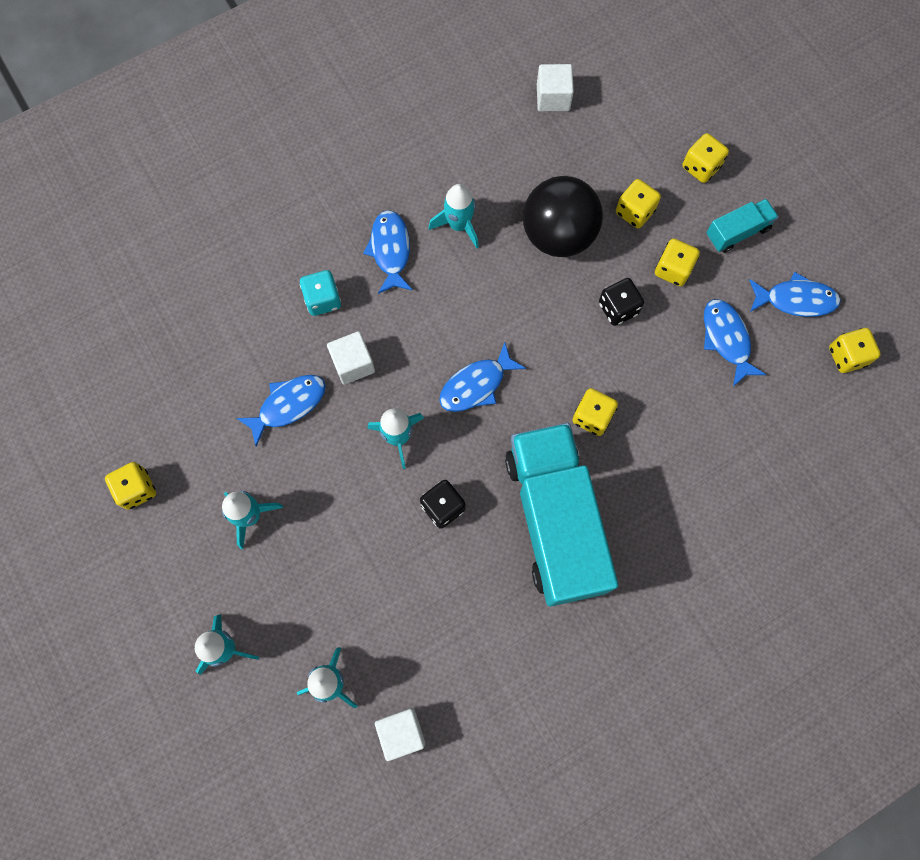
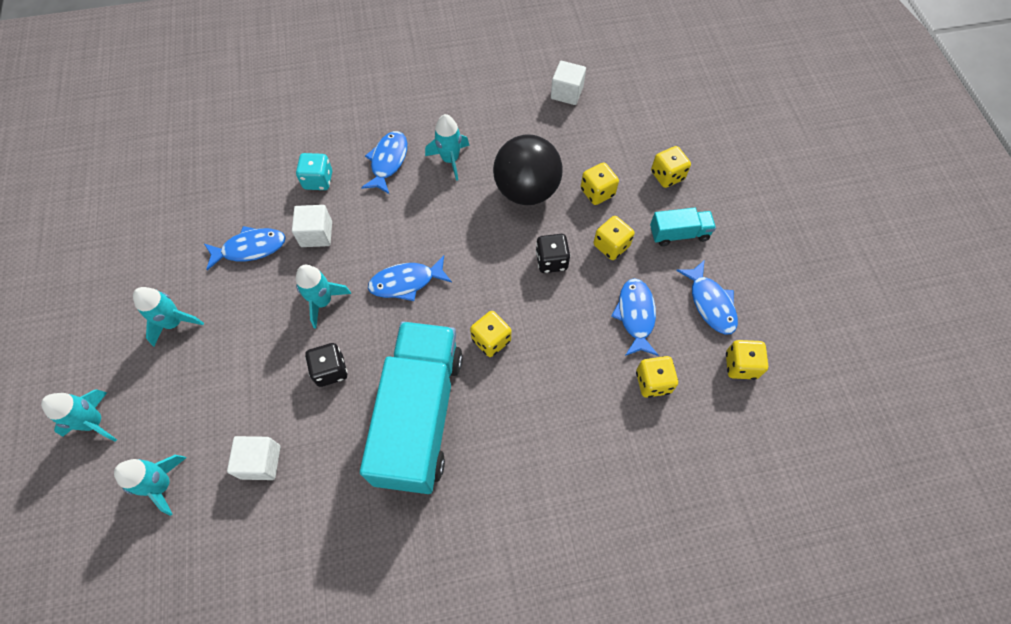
camera: 20 degrees right, 10 degrees down
(137, 489) = (102, 272): yellow dice -> yellow dice (653, 382)
(401, 732) = (196, 554): white cube -> white cube (261, 462)
(796, 300) = (710, 303): blue fish -> blue fish turned 45 degrees clockwise

